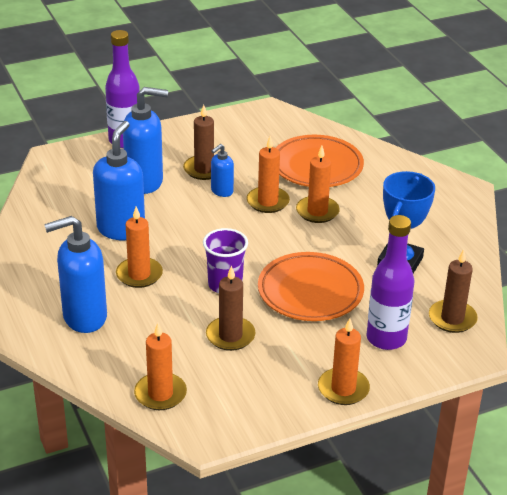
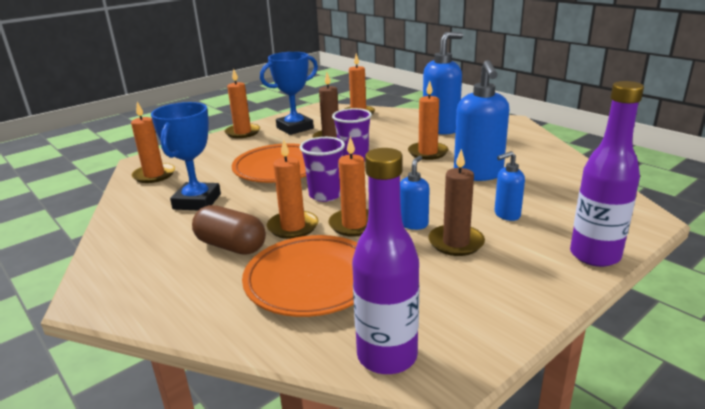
camera: 165 degrees right, 10 degrees down
(145, 182) = (506, 215): blue soap dispenser -> blue soap dispenser, size x0.52
(267, 379) = (295, 128): none -> blue trophy
(277, 240) = (325, 195): none -> purple cup
(369, 205) = (231, 246): none -> brown capsule
(386, 338) = (212, 156): purple bottle -> purple bottle (387, 356)
(452, 318) = (154, 175): brown candle -> orange candle

